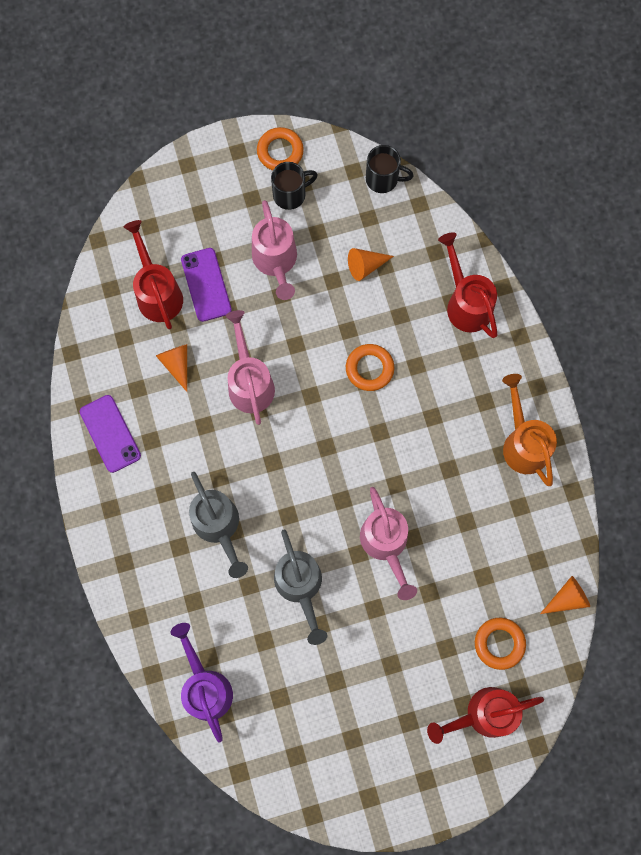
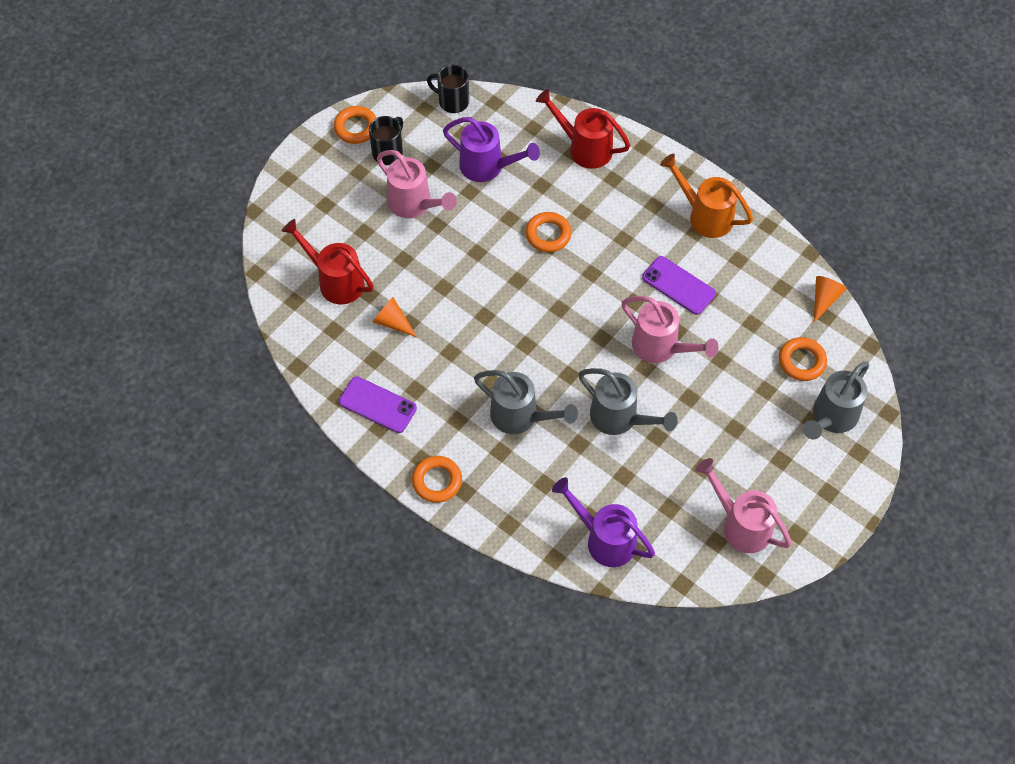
camera: 35 degrees left, 15 degrees down
(108, 537) = (437, 481): none -> orange ring
(206, 285) = (371, 252): purple phone -> purple phone (678, 285)
(250, 382) = (462, 300): pink watering can -> pink watering can (741, 525)
(365, 266) = (487, 167): orange cone -> purple watering can
(383, 179) = (452, 101): black mug -> black mug turned 135 degrees counterclockwise
(483, 714) = (831, 417): red watering can -> grey watering can

